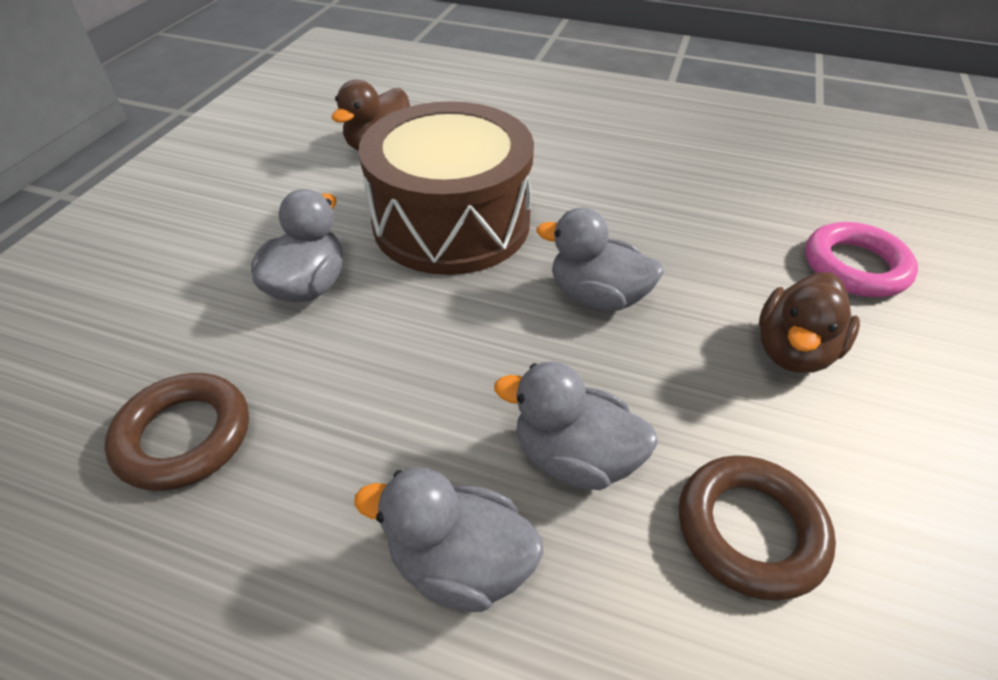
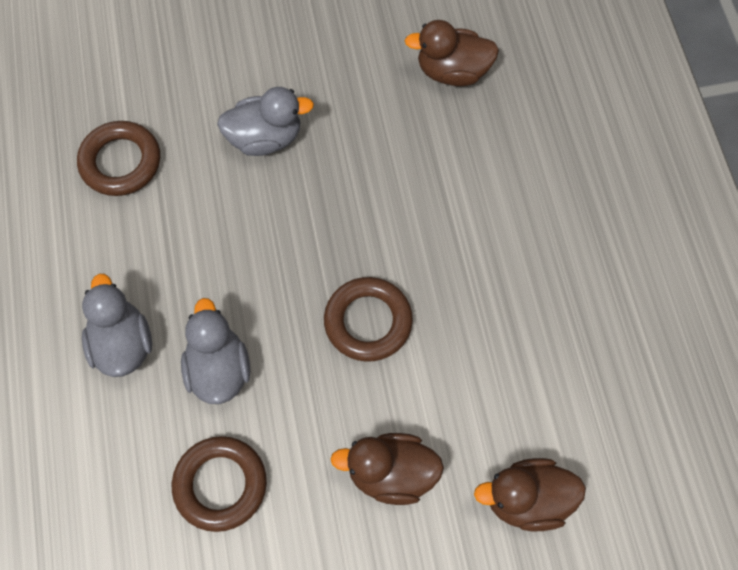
camera: 60 degrees right, 20 degrees up
(451, 222) = (389, 183): brown drum -> none
(597, 296) = (368, 322): grey duck -> brown ring
(855, 266) = (527, 500): pink ring -> brown duck

